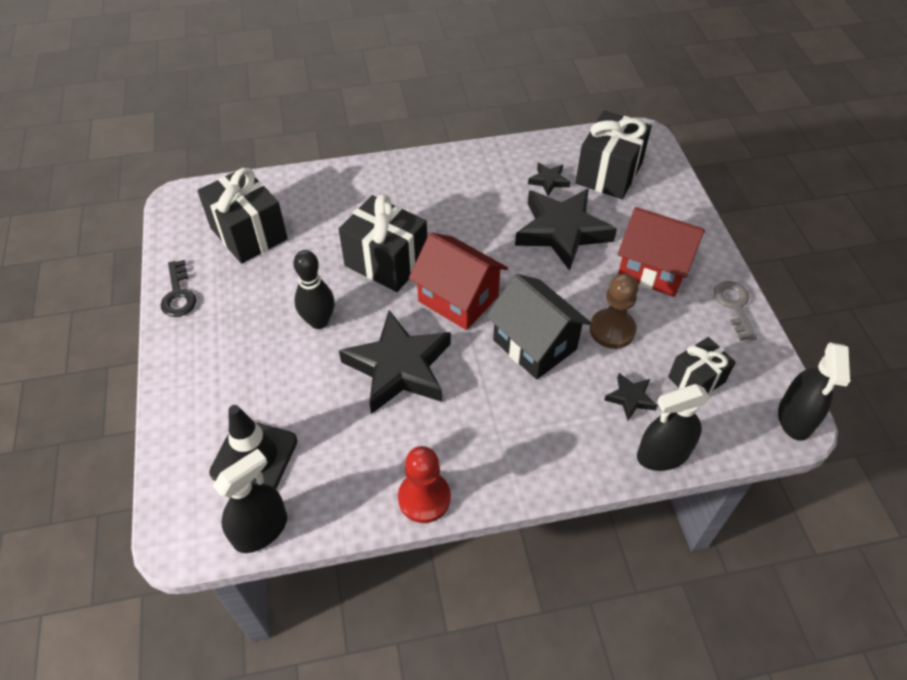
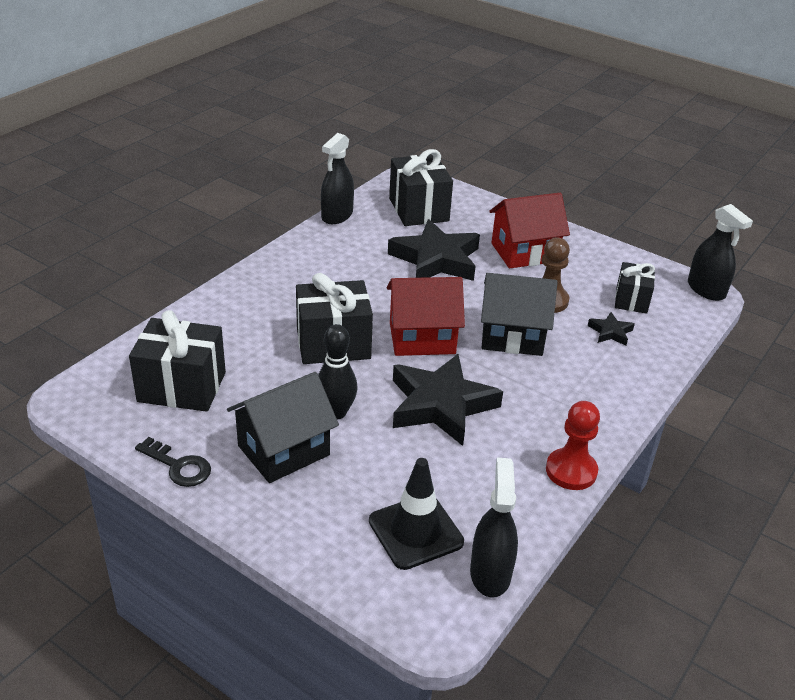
camera: 45 degrees left, 15 degrees down
(250, 328) = (284, 450): none -> black house
(549, 181) = (383, 233): black star -> none
(663, 454) = (669, 351): black spray bottle -> black spray bottle (337, 215)
(734, 306) = (597, 248): grey key -> none

